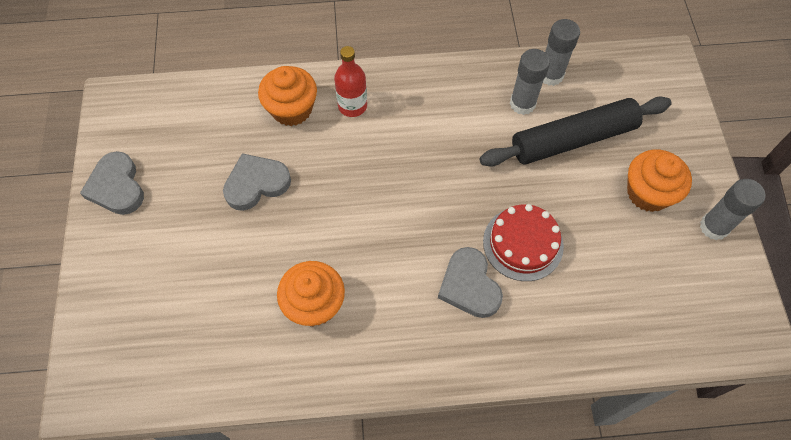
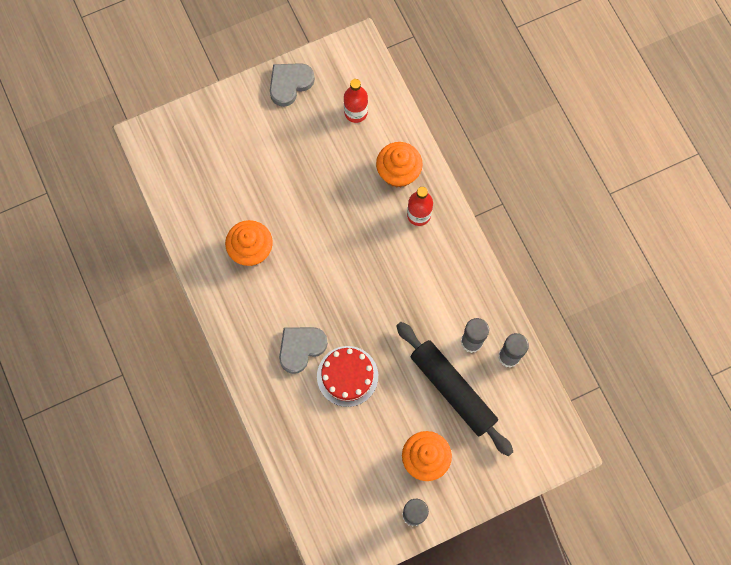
camera: 70 degrees right, 10 degrees up
(195, 128) = (356, 112): none -> red bottle
(256, 183) = (327, 174): grey heart -> none

